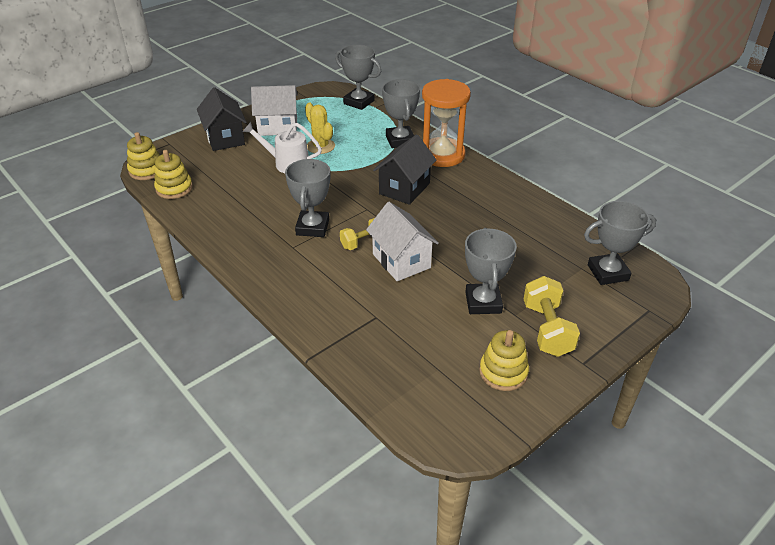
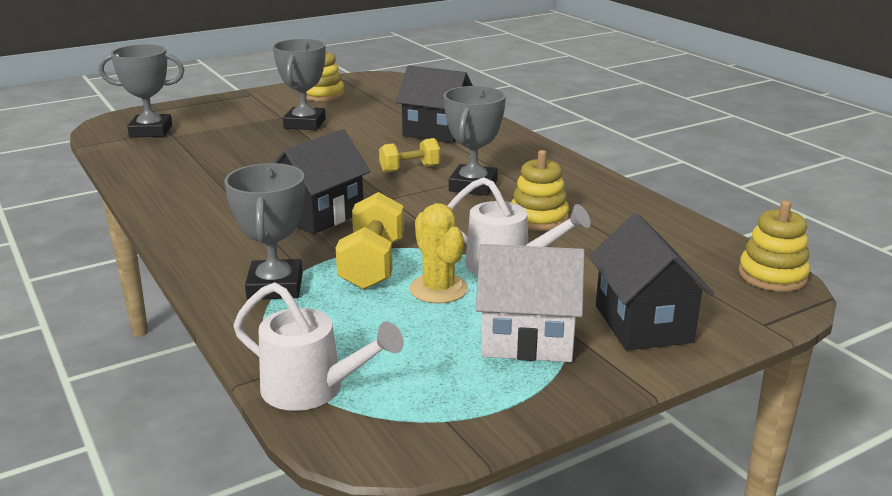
camera: 170 degrees left, 15 degrees down
(174, 188) = (701, 244): yellow stacking toy -> yellow stacking toy (539, 218)
(355, 301) = (436, 132): none -> black house
(359, 102) = (313, 389): grey trophy -> white watering can
(401, 261) = (371, 153): white house -> none
(442, 155) = (218, 255): orange hourglass -> none
(547, 329) = (260, 108): yellow dumbbell -> yellow dumbbell (372, 265)

